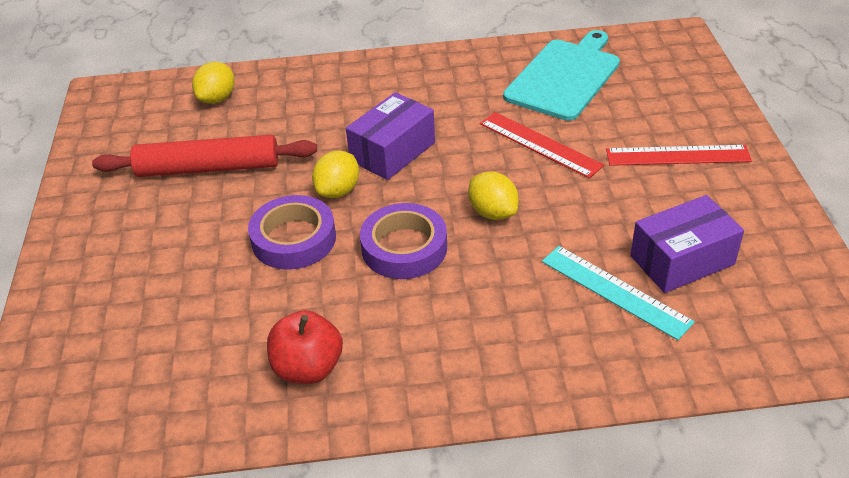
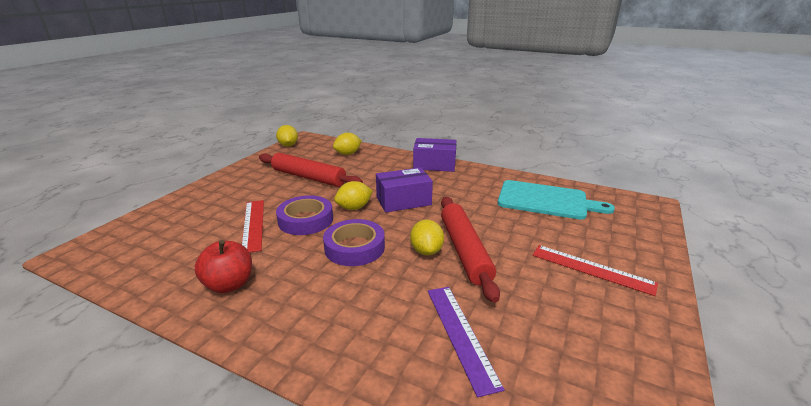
camera: 30 degrees right, 15 degrees down
(92, 120) = (288, 145): none -> yellow lemon
(534, 192) = (464, 250): none -> red rolling pin
(540, 144) = (495, 227): red ruler -> red ruler (253, 224)
(564, 77) = (546, 200): turquoise cutting board -> turquoise cutting board turned 45 degrees clockwise
(615, 291) = (460, 334): turquoise ruler -> purple ruler
(682, 260) = (535, 338): purple box -> purple box (434, 165)

